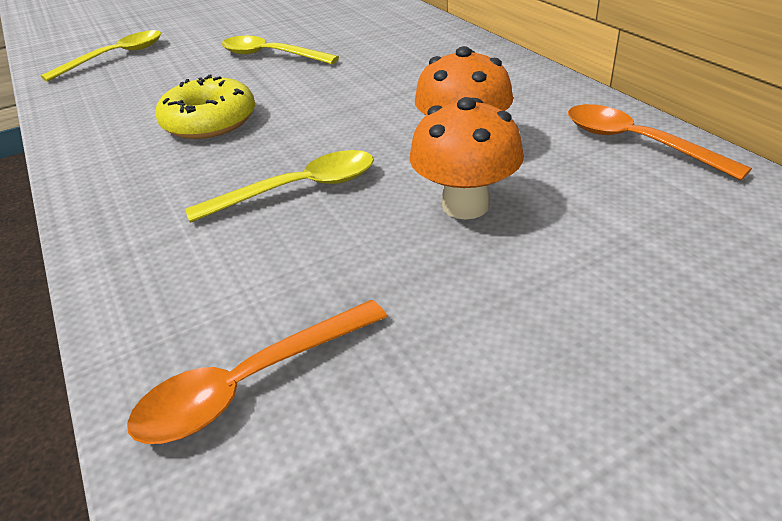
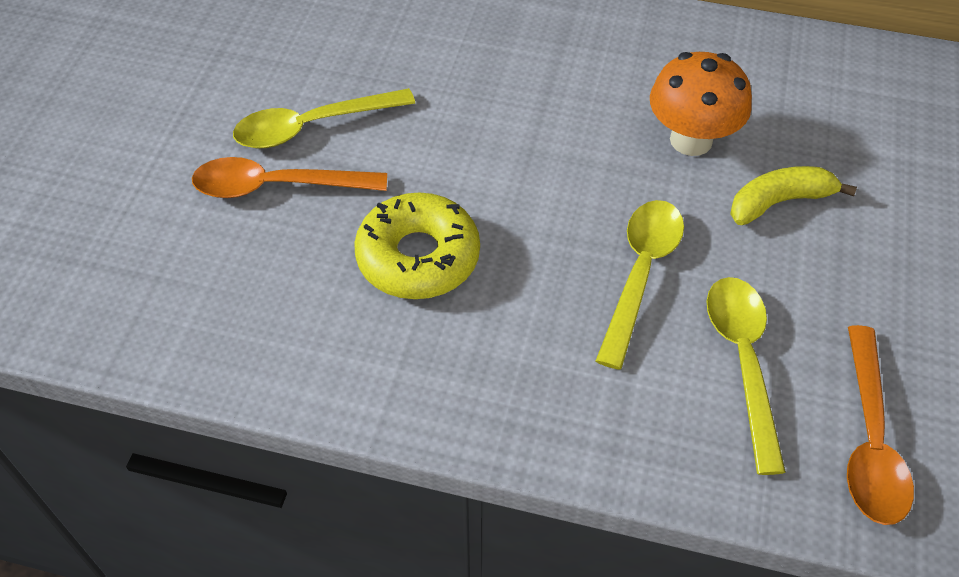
camera: 50 degrees left, 15 degrees up
(115, 57) = (91, 242): yellow spoon -> yellow spoon (743, 361)
(465, 205) = (779, 202): orange mushroom -> yellow banana
(636, 143) = (801, 61): orange spoon -> orange spoon (277, 186)

